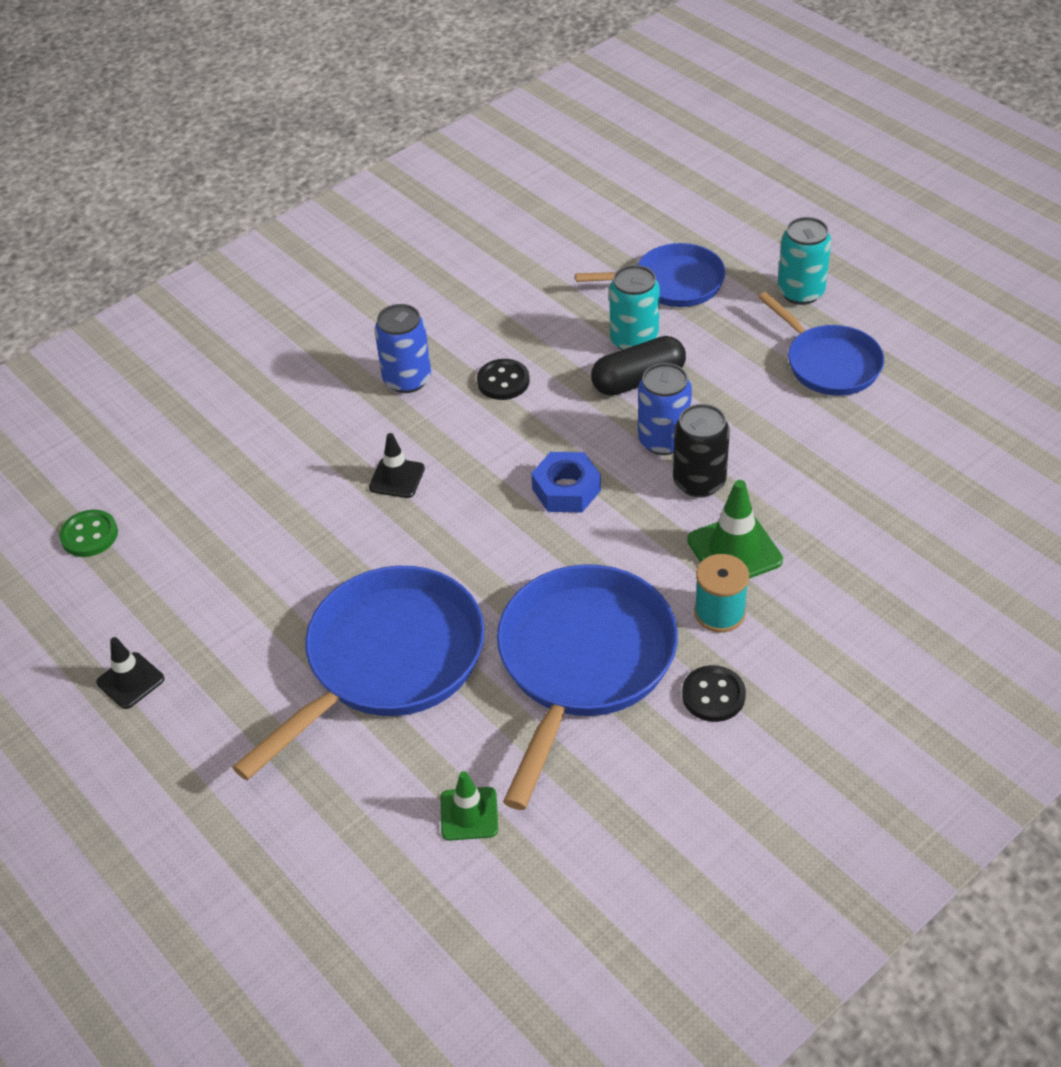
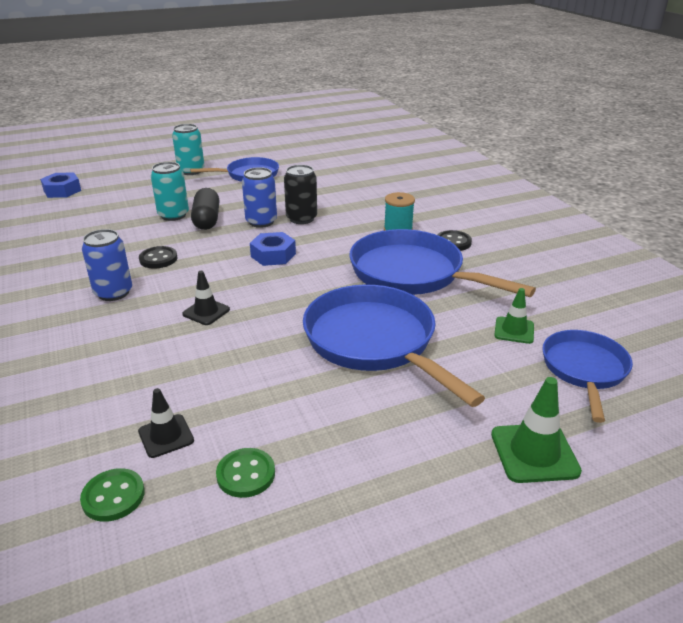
camera: 75 degrees left, 15 degrees down
(130, 681) = (321, 486): black traffic cone -> black traffic cone (166, 436)
(134, 617) = (246, 474): none -> green button
(649, 200) = (62, 190): none -> blue nut
(672, 283) = (141, 197): blue pan -> blue pan (584, 370)
(734, 550) = (357, 219): green traffic cone -> green traffic cone (534, 453)

